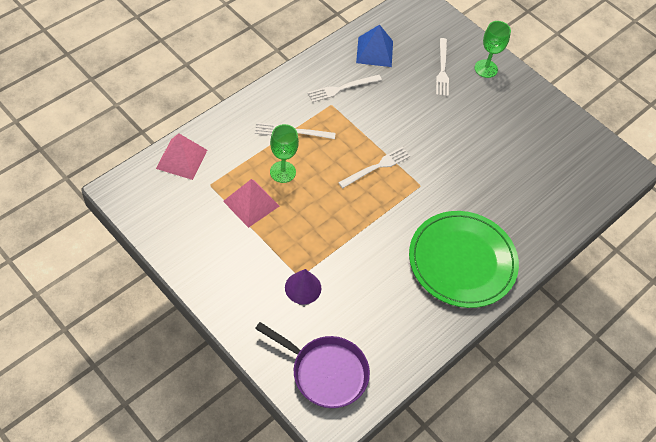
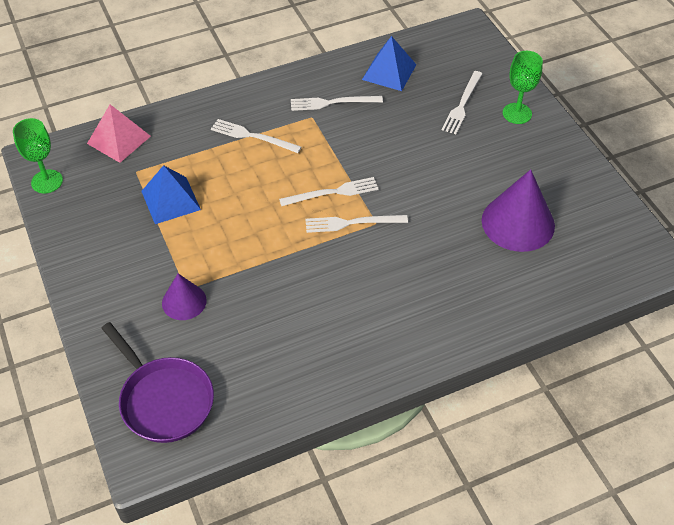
camera: 25 degrees right, 5 degrees down
(251, 203) = (171, 200): pink pyramid -> blue pyramid
(282, 172) = (222, 175): green goblet -> green goblet (47, 181)
(402, 189) = (352, 223): none -> white fork
(462, 261) = (388, 318): green plate -> none
(523, 160) = (518, 223): none -> purple cone

